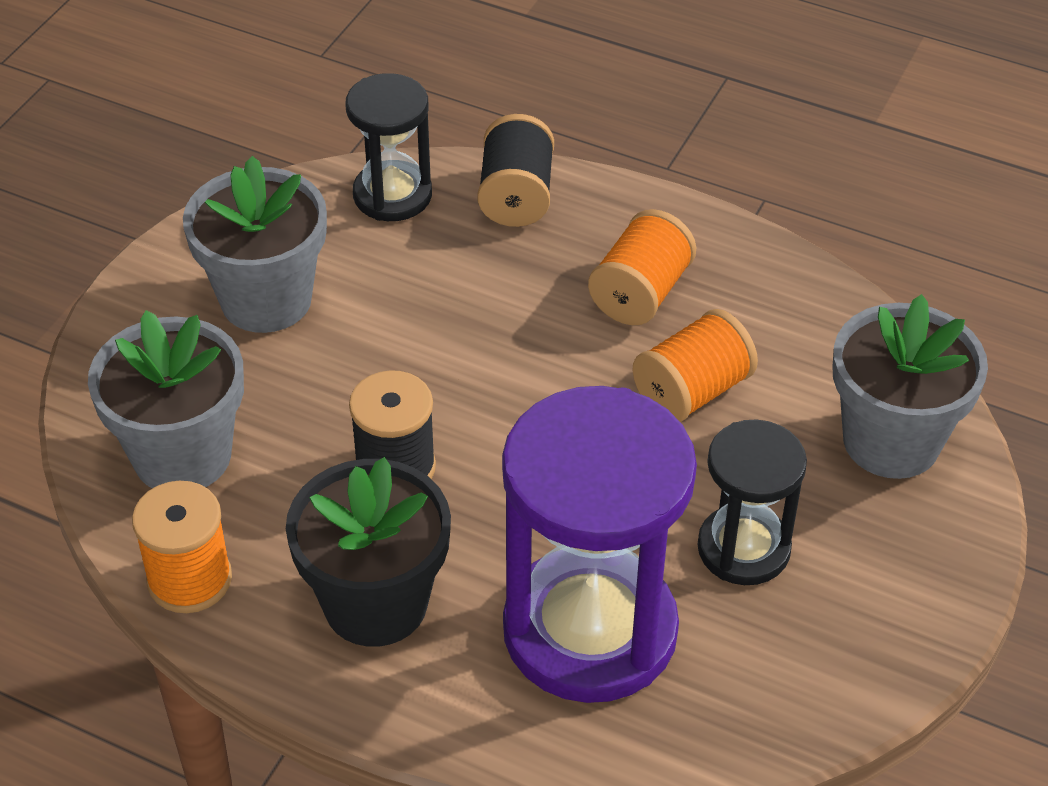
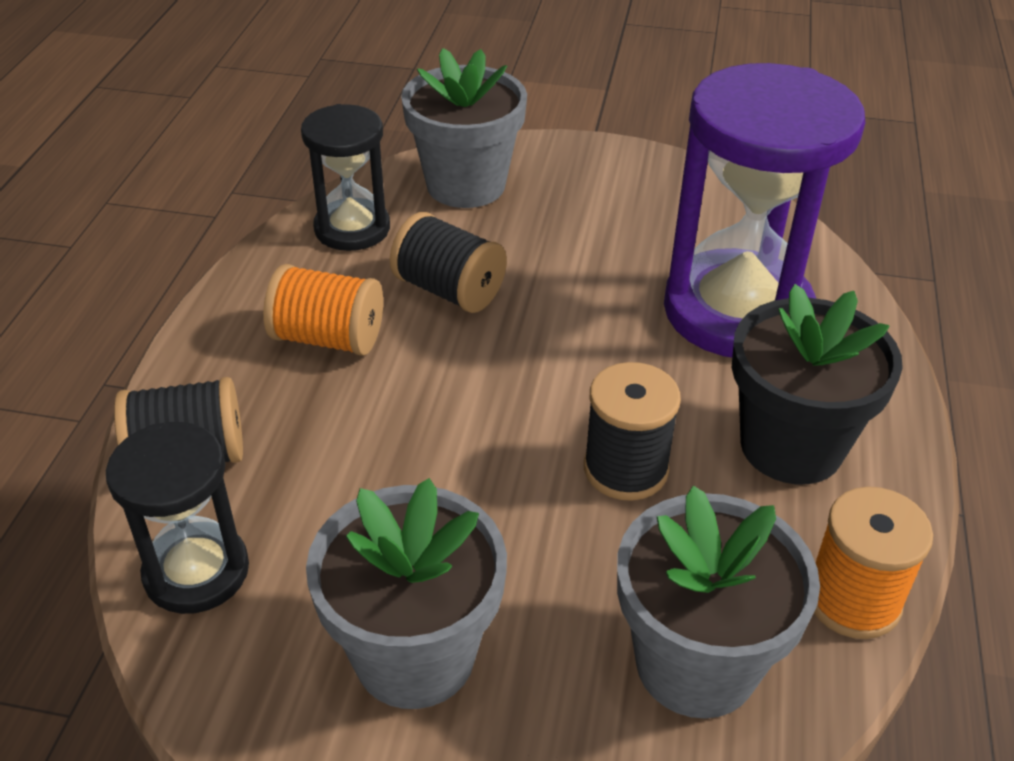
camera: 105 degrees left, 5 degrees down
(692, 391) = (449, 290): orange spool -> black spool
(743, 548) = (610, 244): black hourglass -> black hourglass (352, 229)

